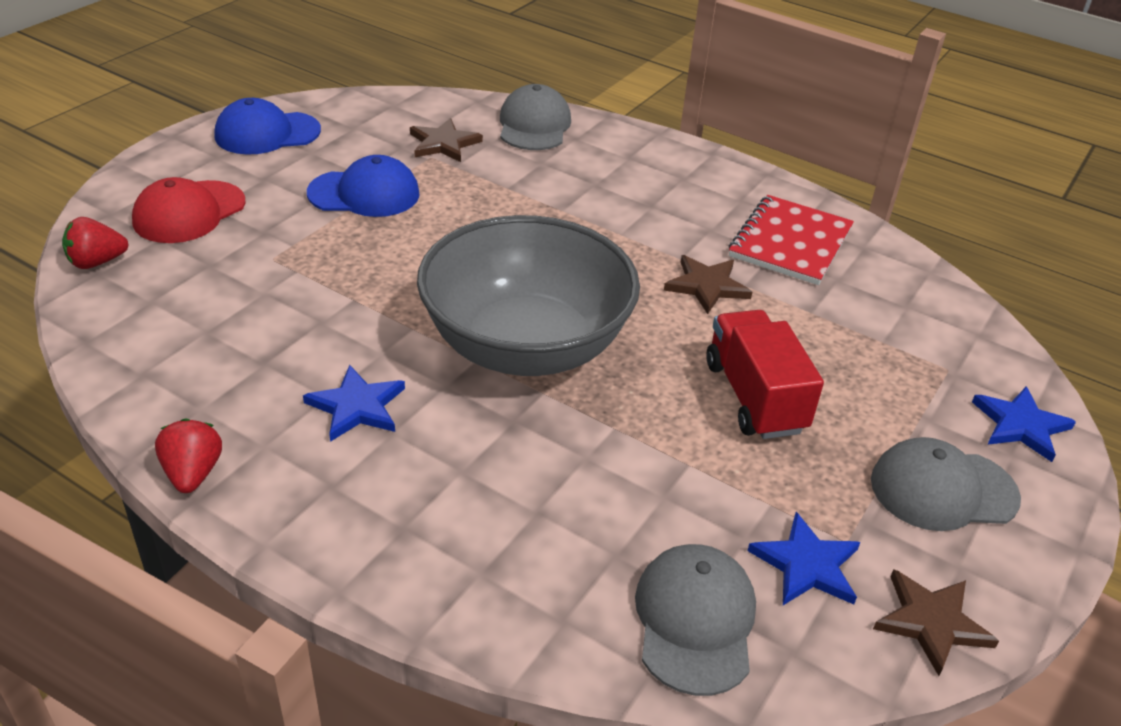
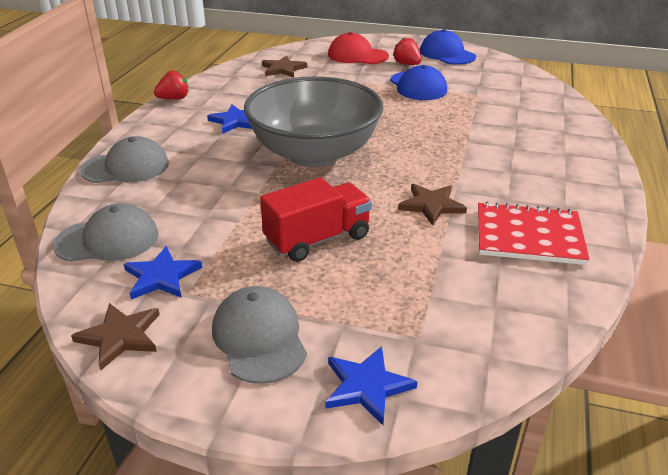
camera: 75 degrees right, 5 degrees down
(97, 262) = (302, 49): red strawberry -> red strawberry (407, 64)
(443, 144) = (497, 95): brown star -> brown star (283, 69)
(534, 125) = (559, 116): grey cap -> grey cap (126, 167)

